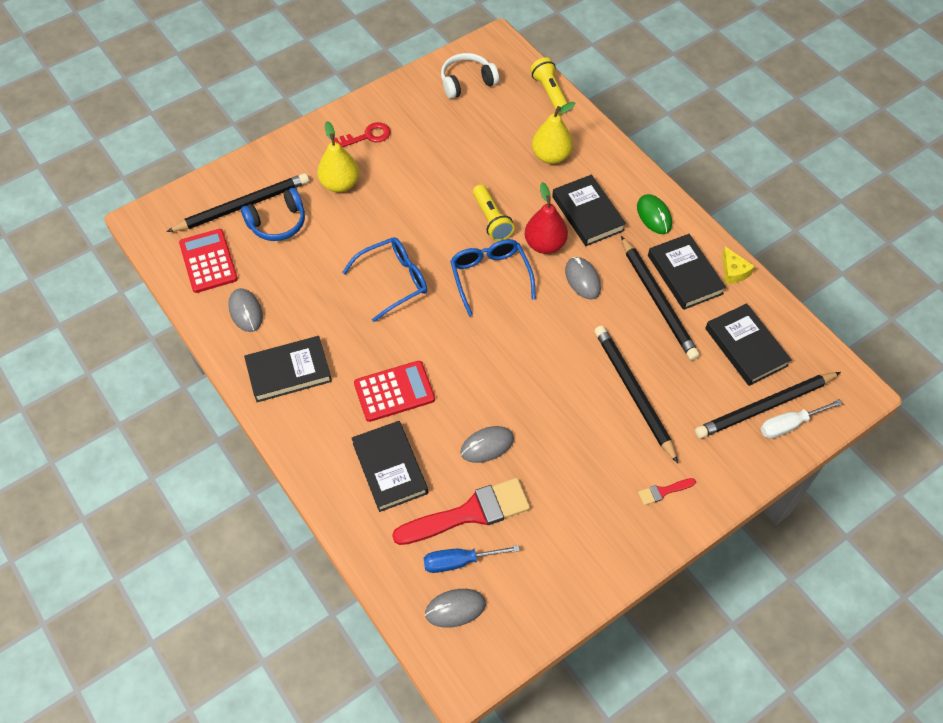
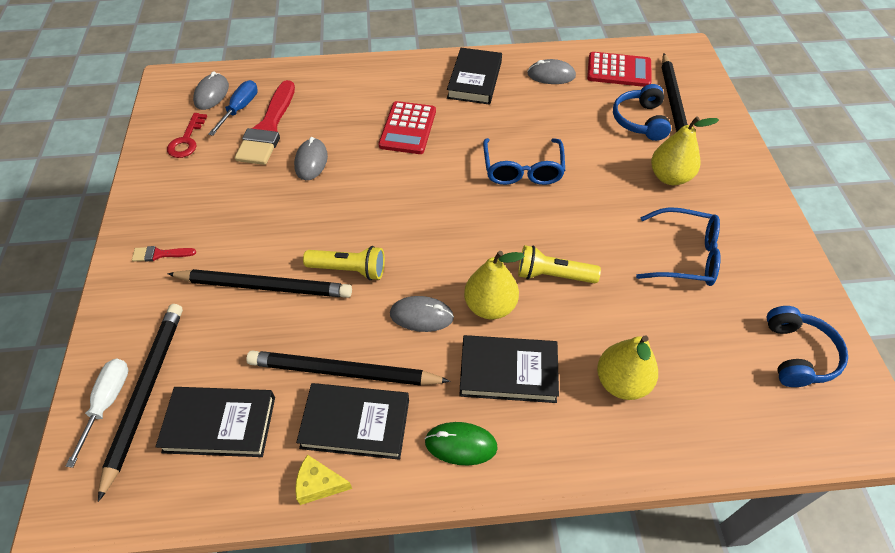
camera: 120 degrees right, 5 degrees down
(367, 136) = (732, 222): red key -> red key (187, 140)
(390, 468) = (344, 102): black book -> none
(467, 82) = (797, 354): white headphones -> blue headphones
(490, 276) = (480, 240): blue glasses -> blue glasses (685, 256)
(545, 244) = (490, 306): red pear -> yellow pear
(549, 92) = (744, 444): yellow flashlight -> yellow flashlight (349, 270)
(663, 491) = (160, 254): red brush -> red brush turned 105 degrees counterclockwise

